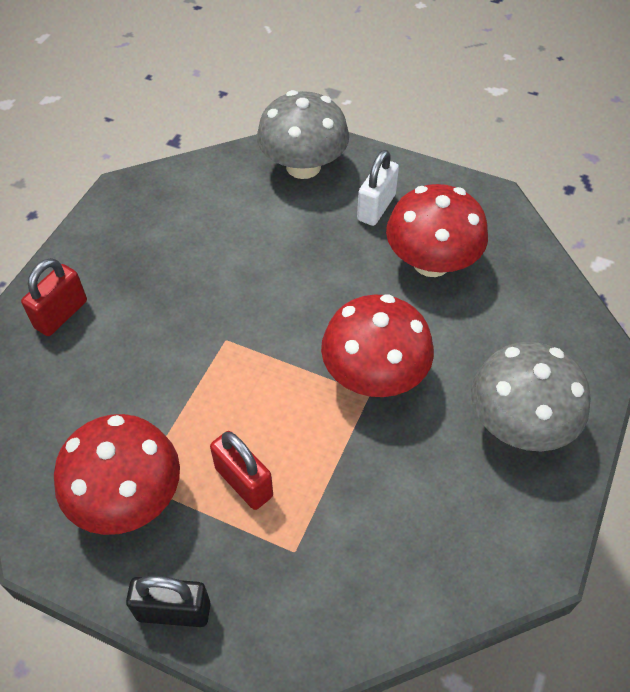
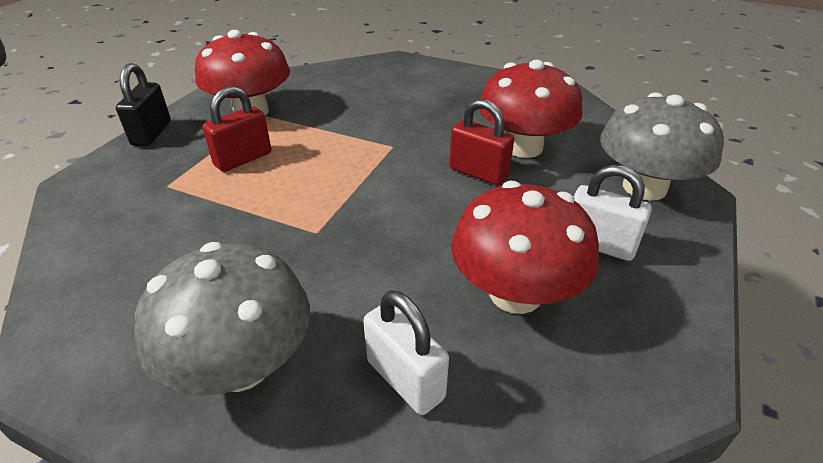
camera: 90 degrees right, 15 degrees down
(61, 314) = (419, 77): red padlock -> red padlock (478, 173)
(374, 375) = (339, 236): red mushroom -> red mushroom (523, 147)
(514, 326) = (405, 379): none -> white padlock

